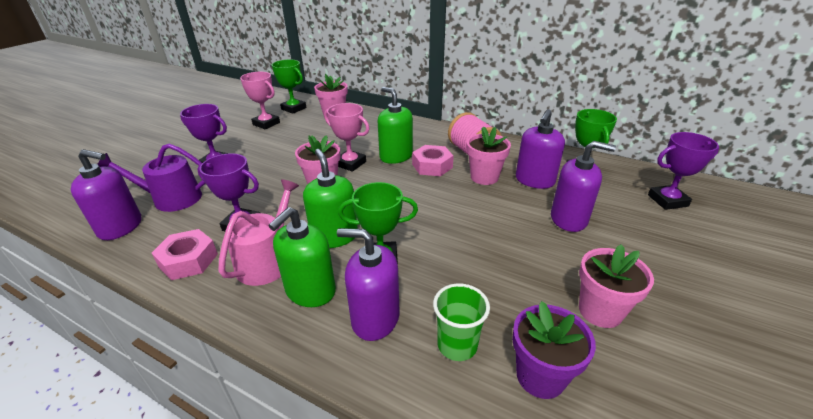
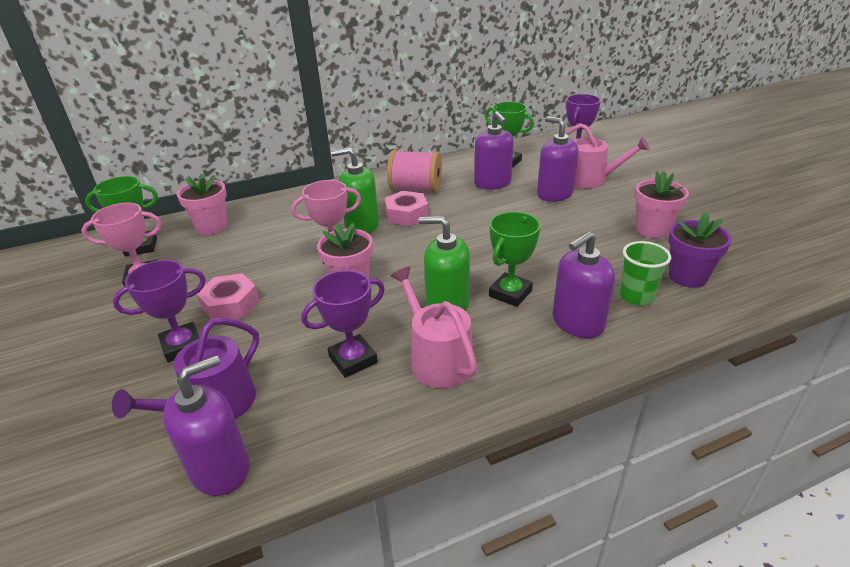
camera: 50 degrees left, 0 degrees up
(188, 260) = (372, 417): pink nut -> pink nut (230, 304)
(310, 291) = (511, 346): green soap dispenser -> none
(484, 177) = (459, 200): pink flower pot -> none
(569, 219) = (554, 194): purple soap dispenser -> purple soap dispenser turned 90 degrees counterclockwise
(632, 229) = (590, 180): none -> pink watering can

